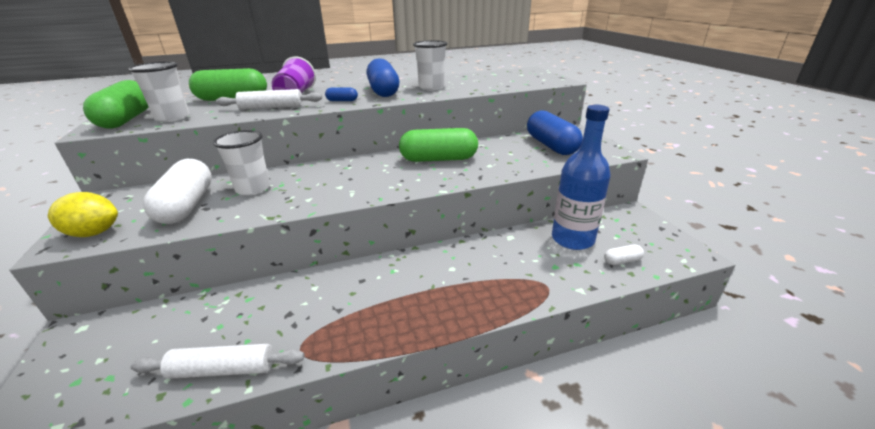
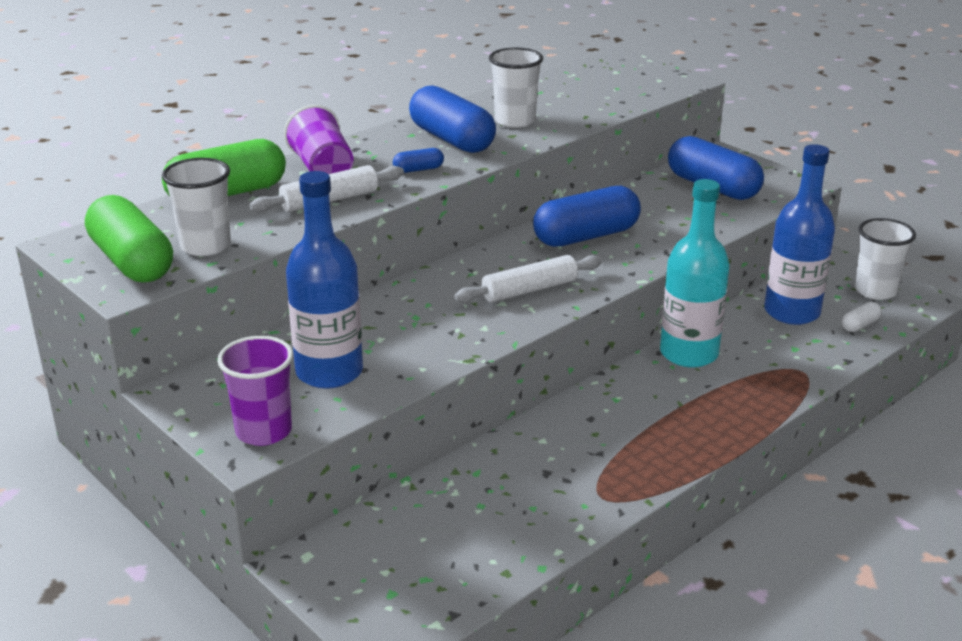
camera: 25 degrees left, 0 degrees up
(94, 233) = (263, 431): yellow lemon -> purple cup
(187, 206) = (329, 372): white capsule -> blue bottle
(223, 369) = (542, 535): white rolling pin -> white rolling pin (529, 290)
(253, 189) = (385, 331): white cup -> white cup (875, 291)
(438, 159) = (586, 236): green capsule -> blue capsule
(472, 251) = (689, 353): none -> turquoise bottle

